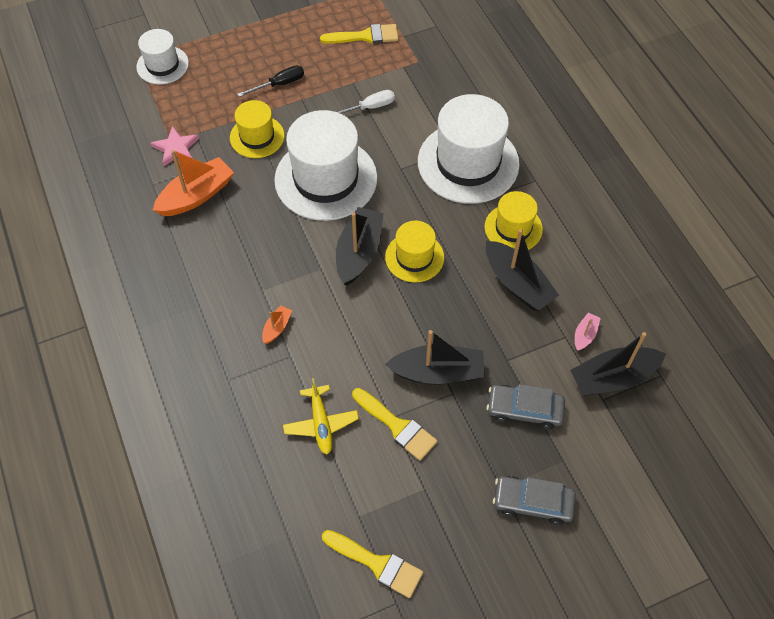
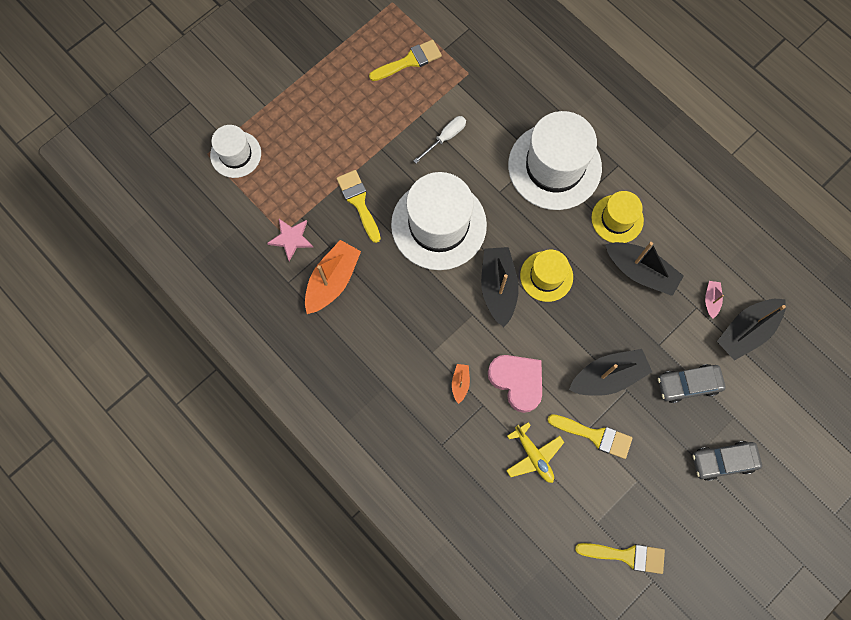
camera: 20 degrees left, 15 degrees up
(257, 137) = (358, 202): yellow hat -> yellow brush
(279, 84) = (354, 139): black screwdriver -> none
(337, 345) = (517, 381): none -> pink heart

